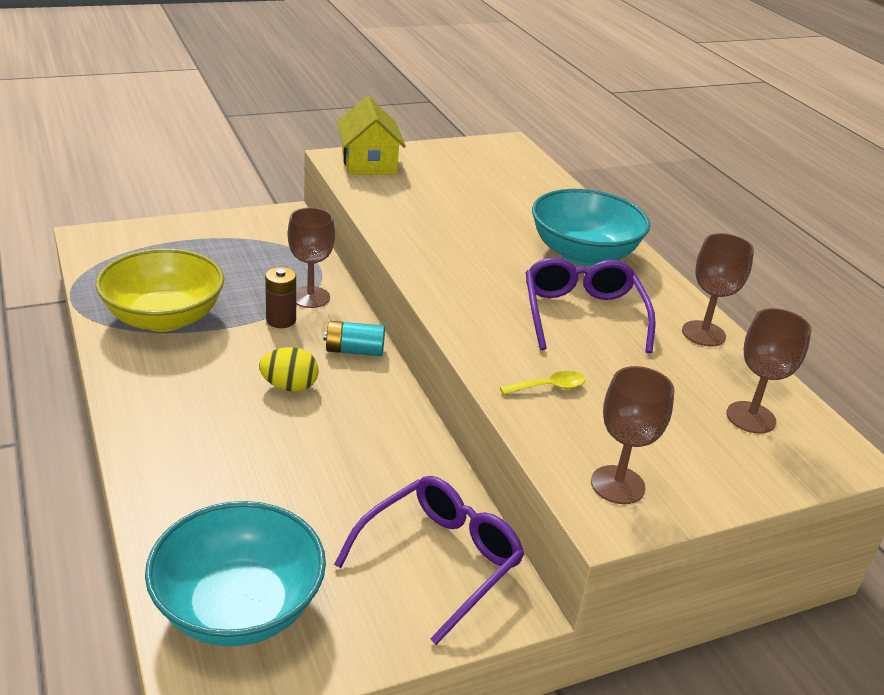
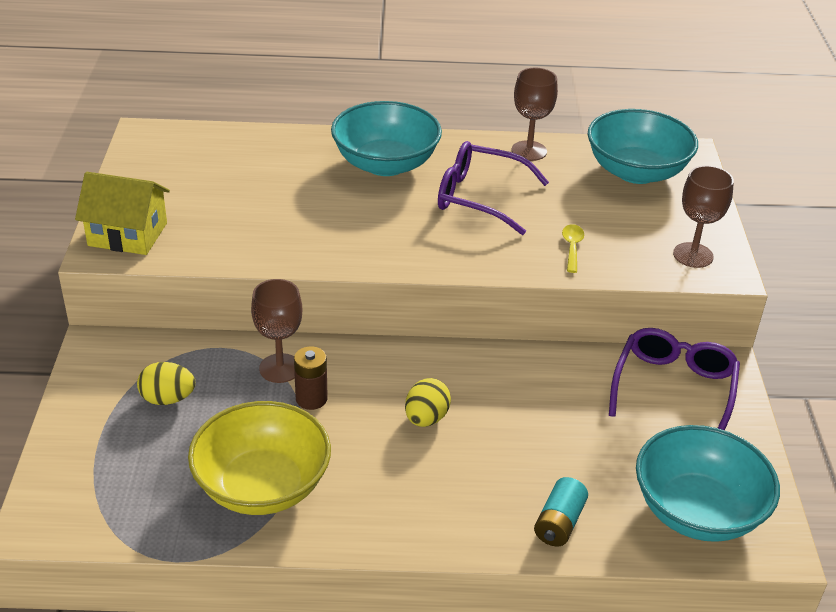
camera: 65 degrees left, 5 degrees up
(243, 256) = (168, 399): none -> yellow egg
(354, 351) = (387, 362): turquoise battery -> turquoise battery (559, 523)
(440, 560) = (673, 388): purple glasses -> purple glasses turned 45 degrees clockwise
(750, 417) = (636, 171): brown goblet -> turquoise bowl

